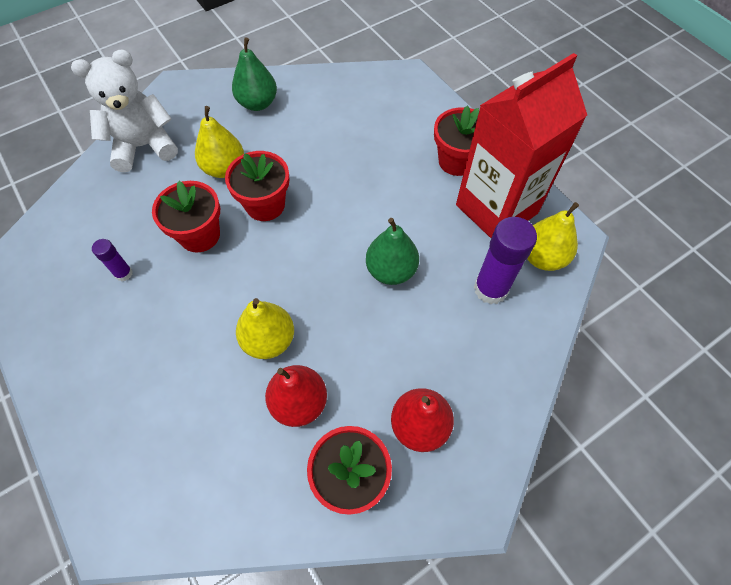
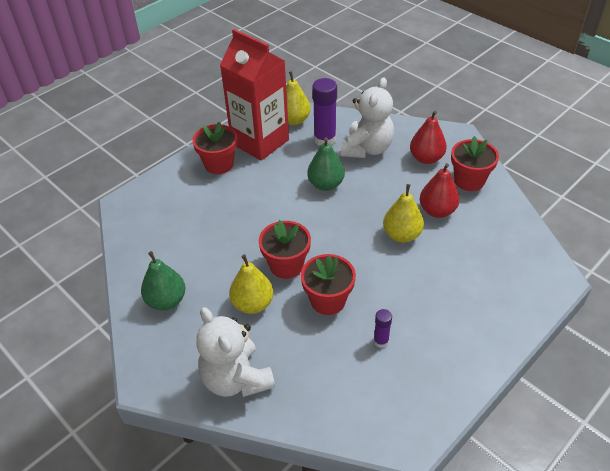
camera: 100 degrees left, 15 degrees down
(459, 342) = (367, 149): none -> white teddy bear

